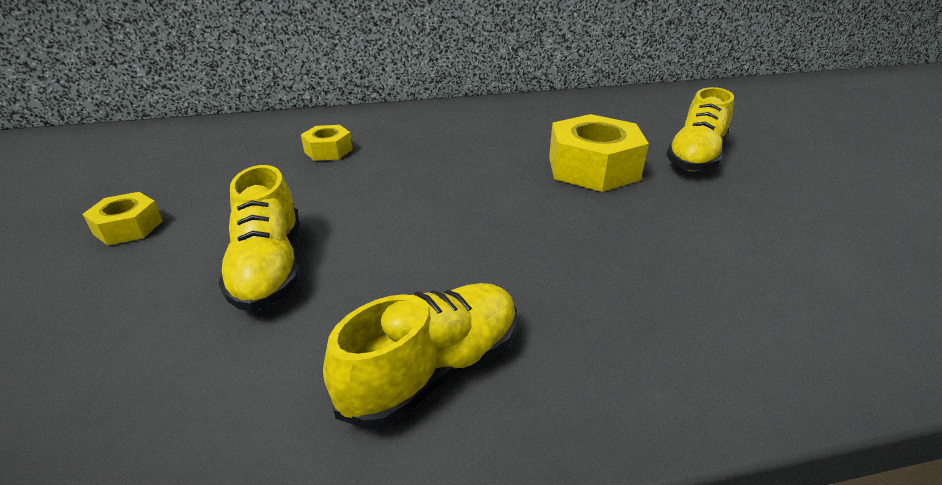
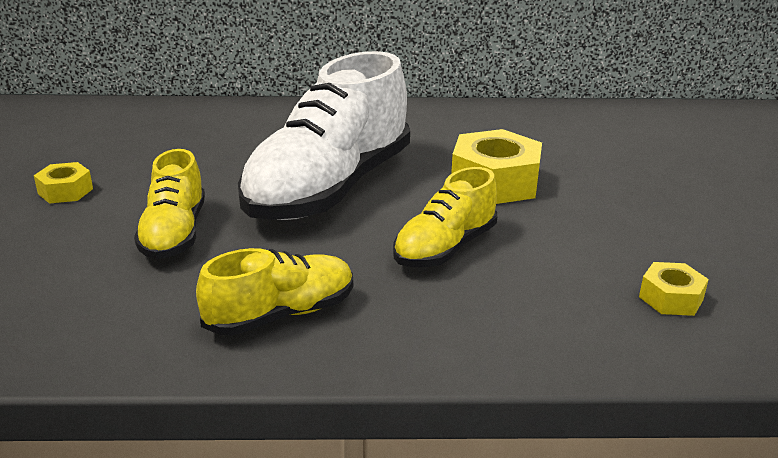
camera: 10 degrees right, 5 degrees down
(328, 150) = (246, 141): yellow nut -> yellow nut (671, 298)
(431, 192) = (329, 189): none -> white shoe
(695, 157) = (607, 182): yellow shoe -> yellow shoe (445, 248)

